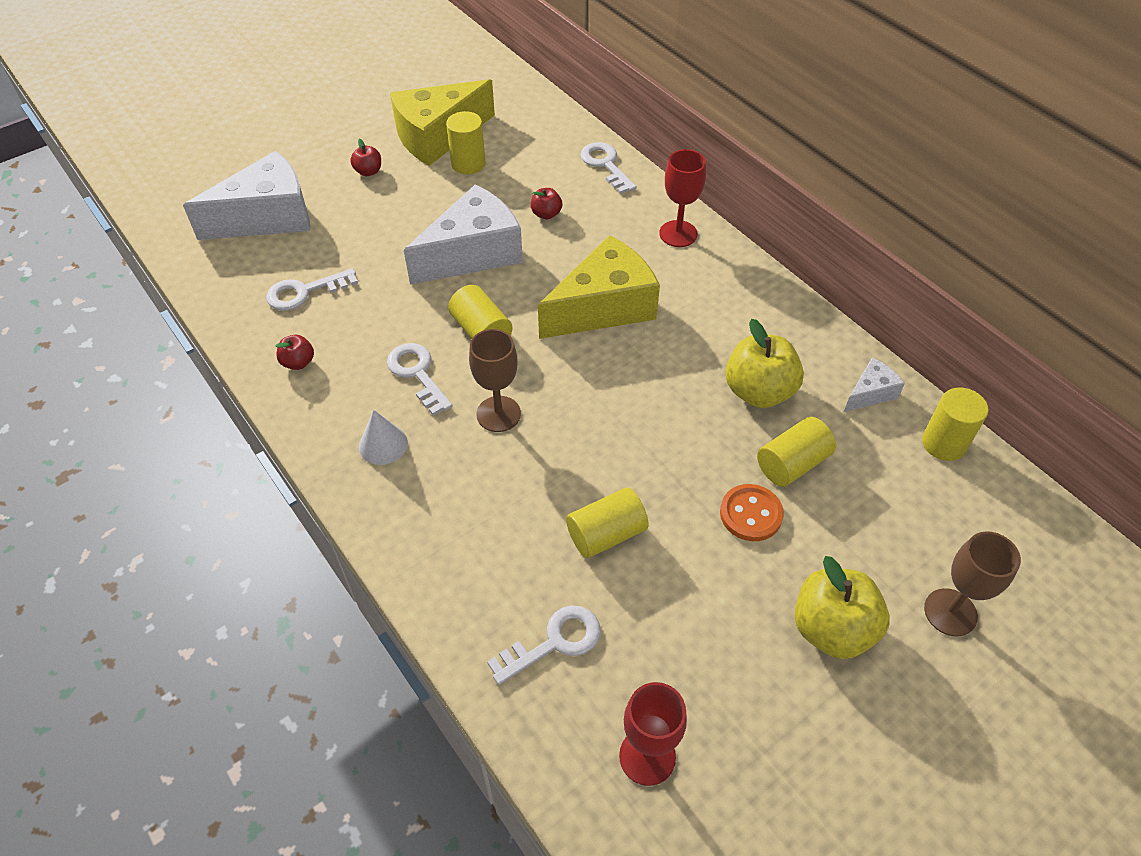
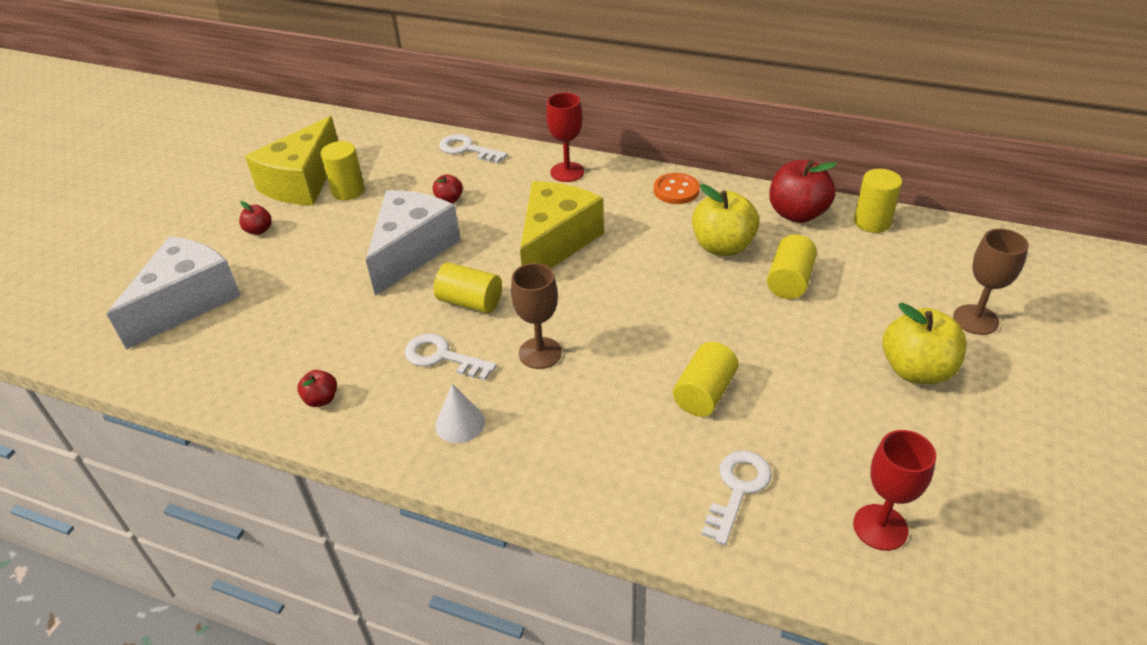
camera: 30 degrees left, 10 degrees down
(304, 292) = (278, 343): white key -> none
(750, 514) = (793, 326): orange button -> orange button (676, 190)
(870, 393) = (797, 214): white cheese -> red apple

